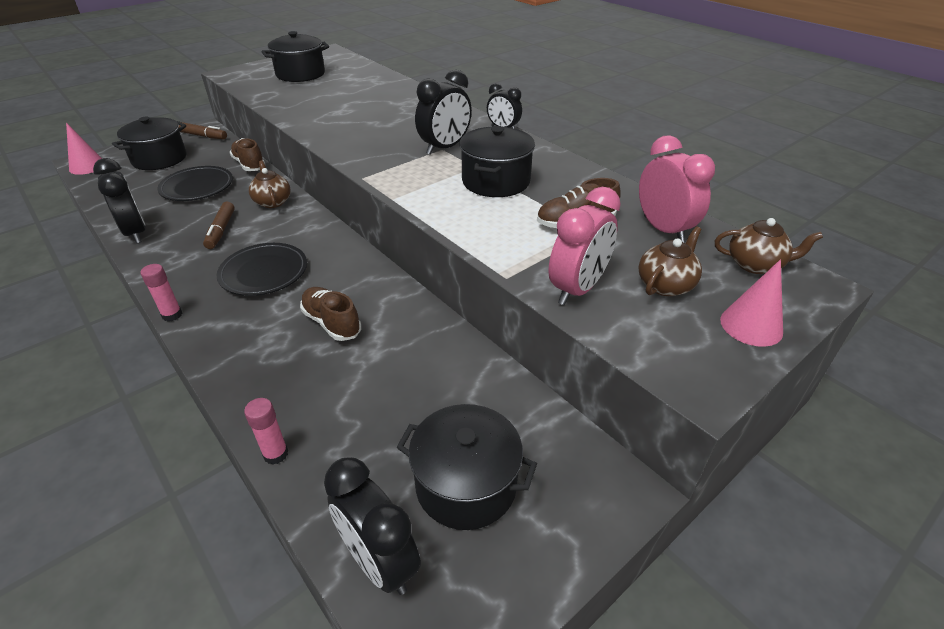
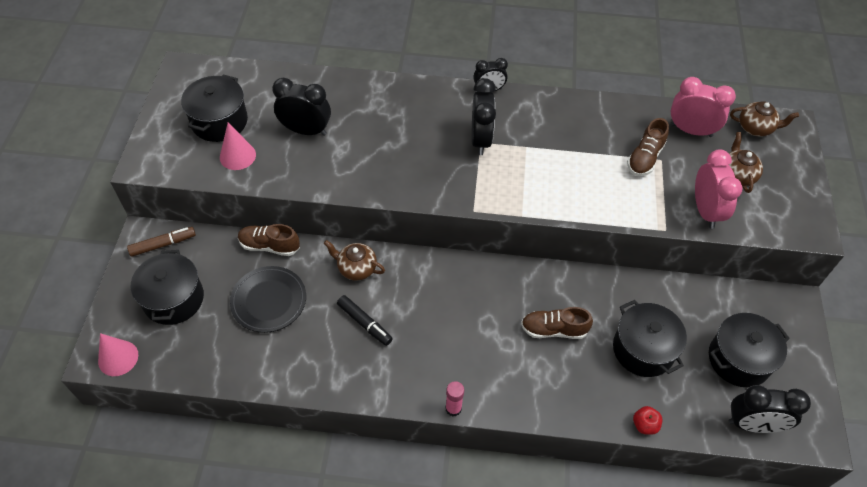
camera: 45 degrees left, 15 degrees up
(136, 233) = (303, 378): black clock -> black clock (306, 130)
(221, 230) = (364, 323): brown marker -> black marker
(264, 273) = (456, 331): black plate -> none
(276, 454) = (644, 425): pink glue stick -> red apple
(496, 181) = (558, 152): black pot -> black pot (643, 349)
(751, 325) = (794, 176): pink cone -> pink cone (237, 156)
(755, 264) = (756, 128): brown teapot -> brown teapot turned 45 degrees clockwise

